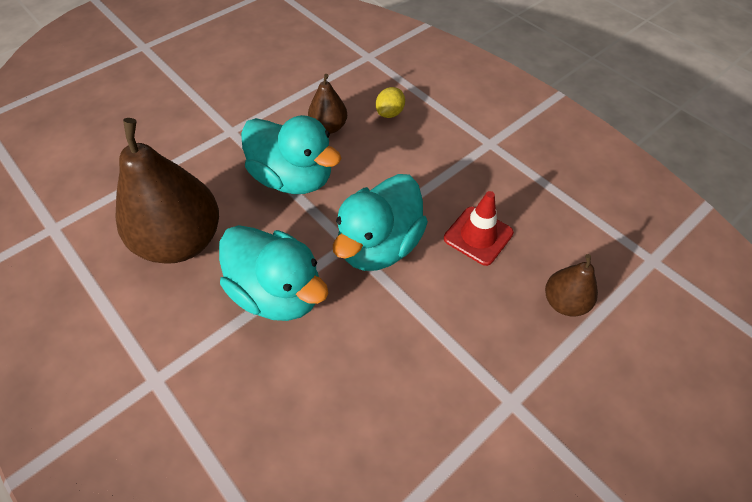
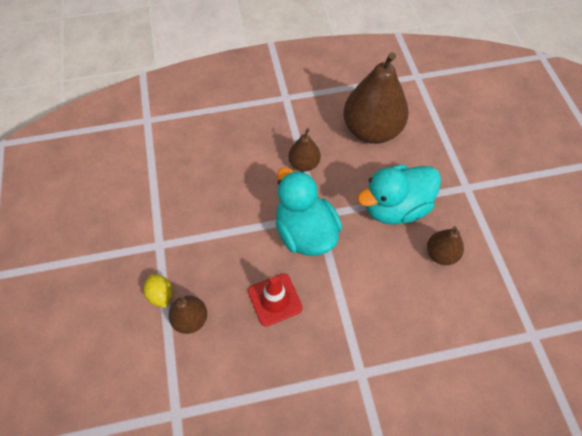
camera: 120 degrees right, 5 degrees up
(278, 292) = (304, 164): turquoise duck -> brown pear
(390, 113) = (438, 310): yellow lemon -> yellow lemon (161, 295)

